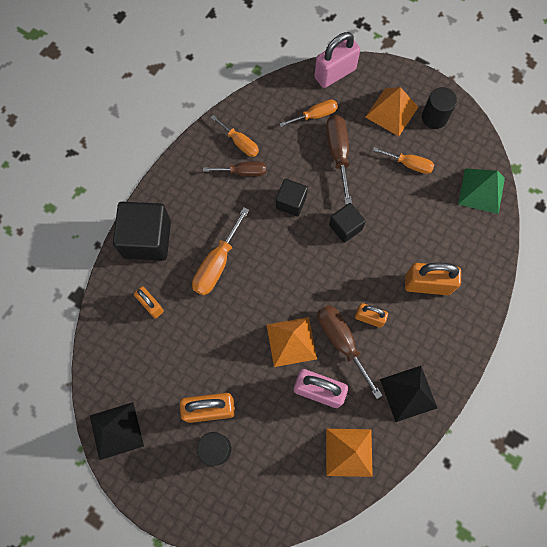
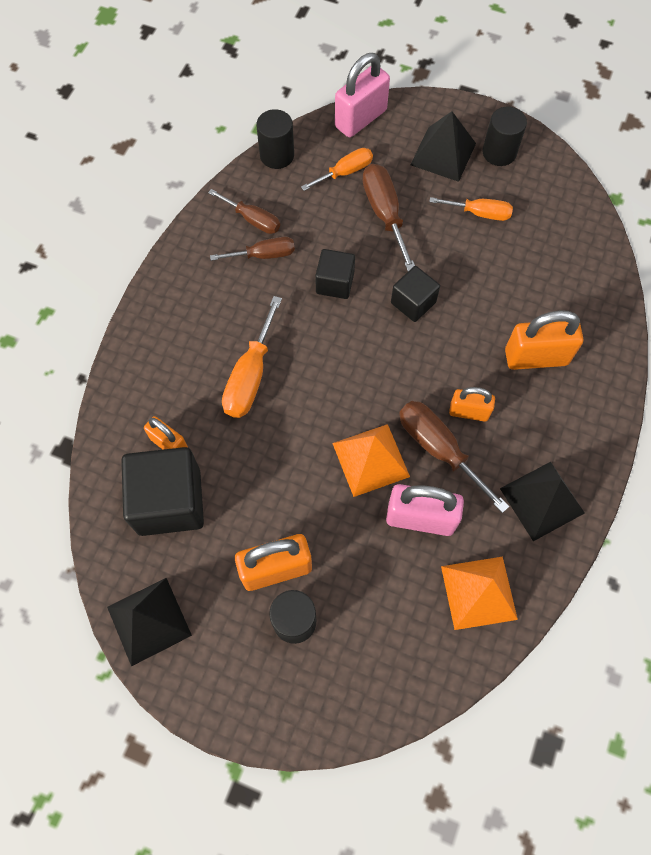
camera: 10 degrees left, 5 degrees down
(147, 239) = (149, 359): black cube -> black cube (169, 501)
(240, 143) = (253, 220): orange screwdriver -> brown screwdriver
(267, 94) = (277, 155): none -> black cylinder
(391, 112) = (443, 154): orange pyramid -> black pyramid
(481, 191) = (579, 231): green pyramid -> none

